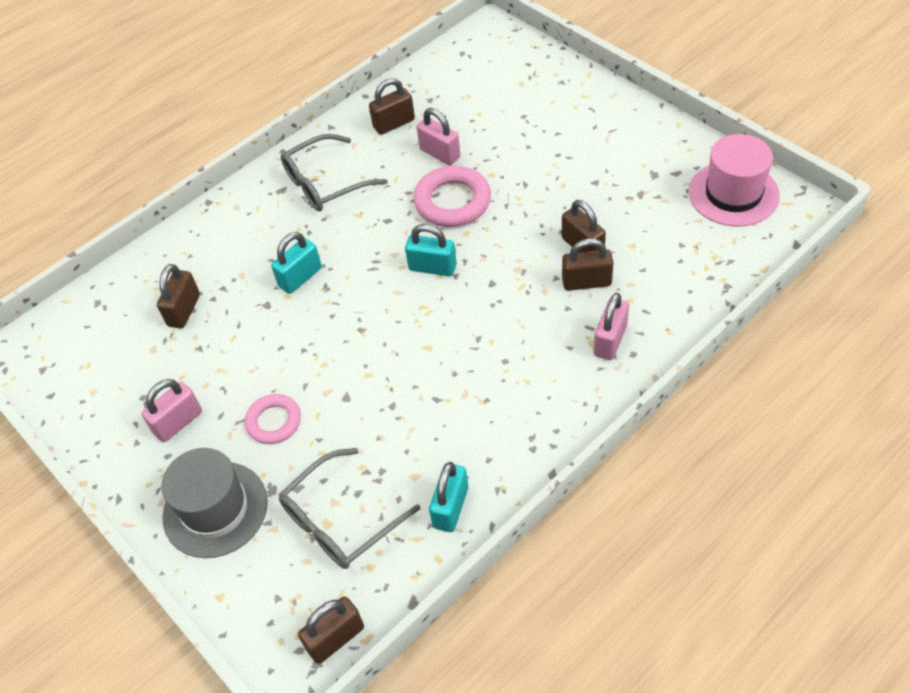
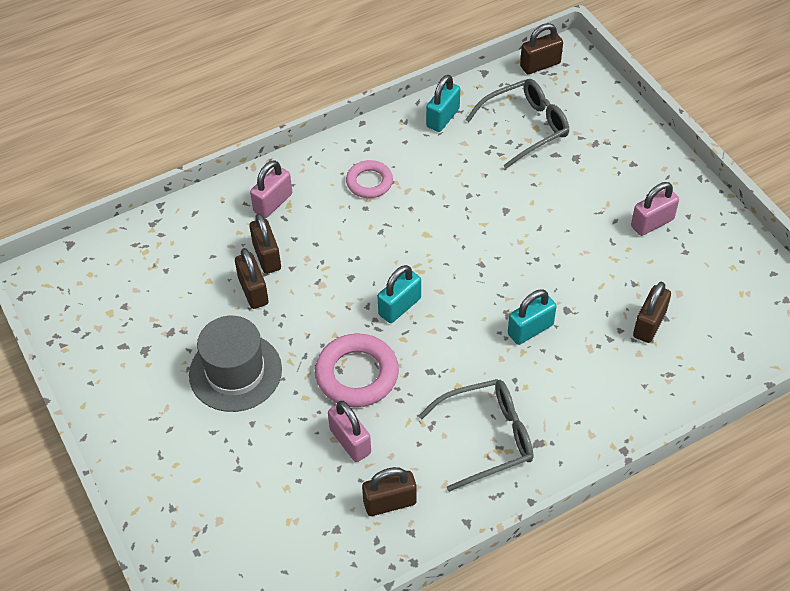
camera: 170 degrees left, 0 degrees up
(215, 509) = (620, 154): grey hat -> grey hat (235, 372)
(274, 422) = (569, 205): pink ring -> pink ring (369, 182)
(432, 267) = (399, 306): turquoise padlock -> turquoise padlock turned 75 degrees counterclockwise
(586, 282) = (267, 256): brown padlock -> brown padlock turned 60 degrees clockwise
(733, 194) = (86, 307): pink hat -> none

